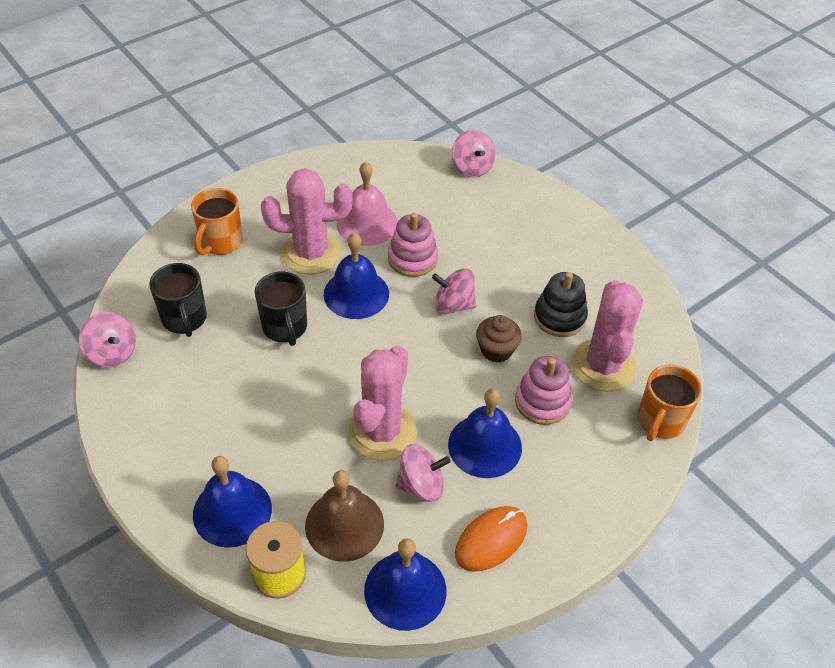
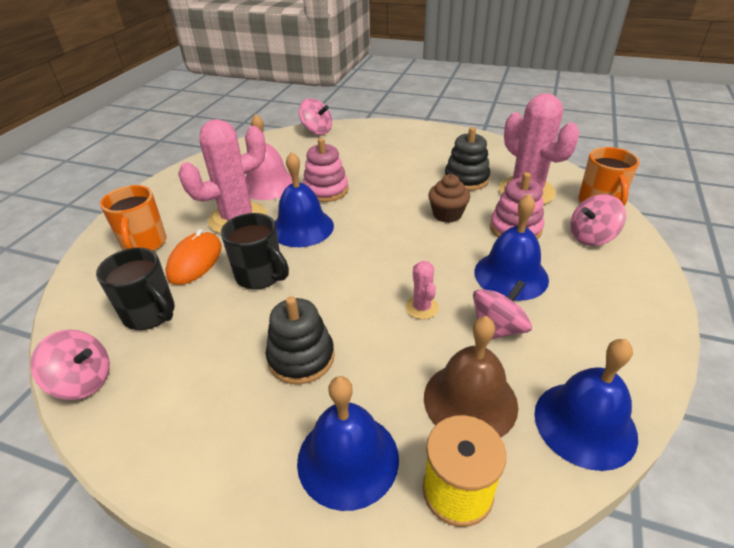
camera: 30 degrees left, 10 degrees down
(260, 420) = (301, 357): none -> black stacking toy
(382, 431) = (422, 307): pink cactus -> pink cactus, size x0.45
(453, 305) = (386, 203): pink spinning top -> pink spinning top (591, 237)
(491, 540) = (597, 337): orange mouse -> orange mouse (195, 261)

